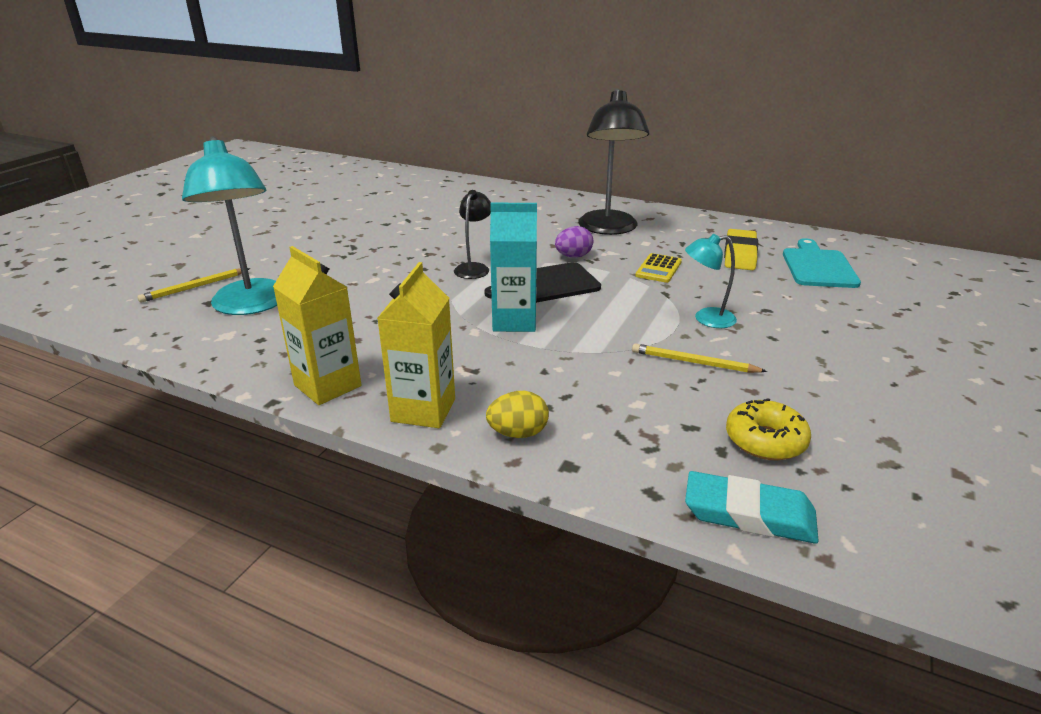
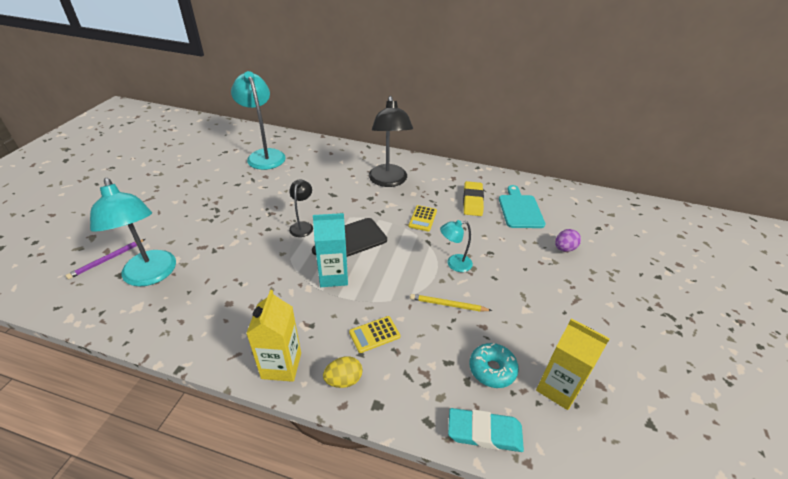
camera: 10 degrees left, 10 degrees up
(195, 287) = (107, 260): yellow pencil -> purple pencil
(327, 385) = (215, 349): yellow carton -> yellow carton (558, 388)
(428, 197) = (264, 155): none -> turquoise lamp
(572, 387) = (374, 334): none -> yellow calculator
(573, 256) = (367, 210): purple egg -> purple egg (564, 248)
(765, 440) = (492, 369): yellow donut -> turquoise donut

